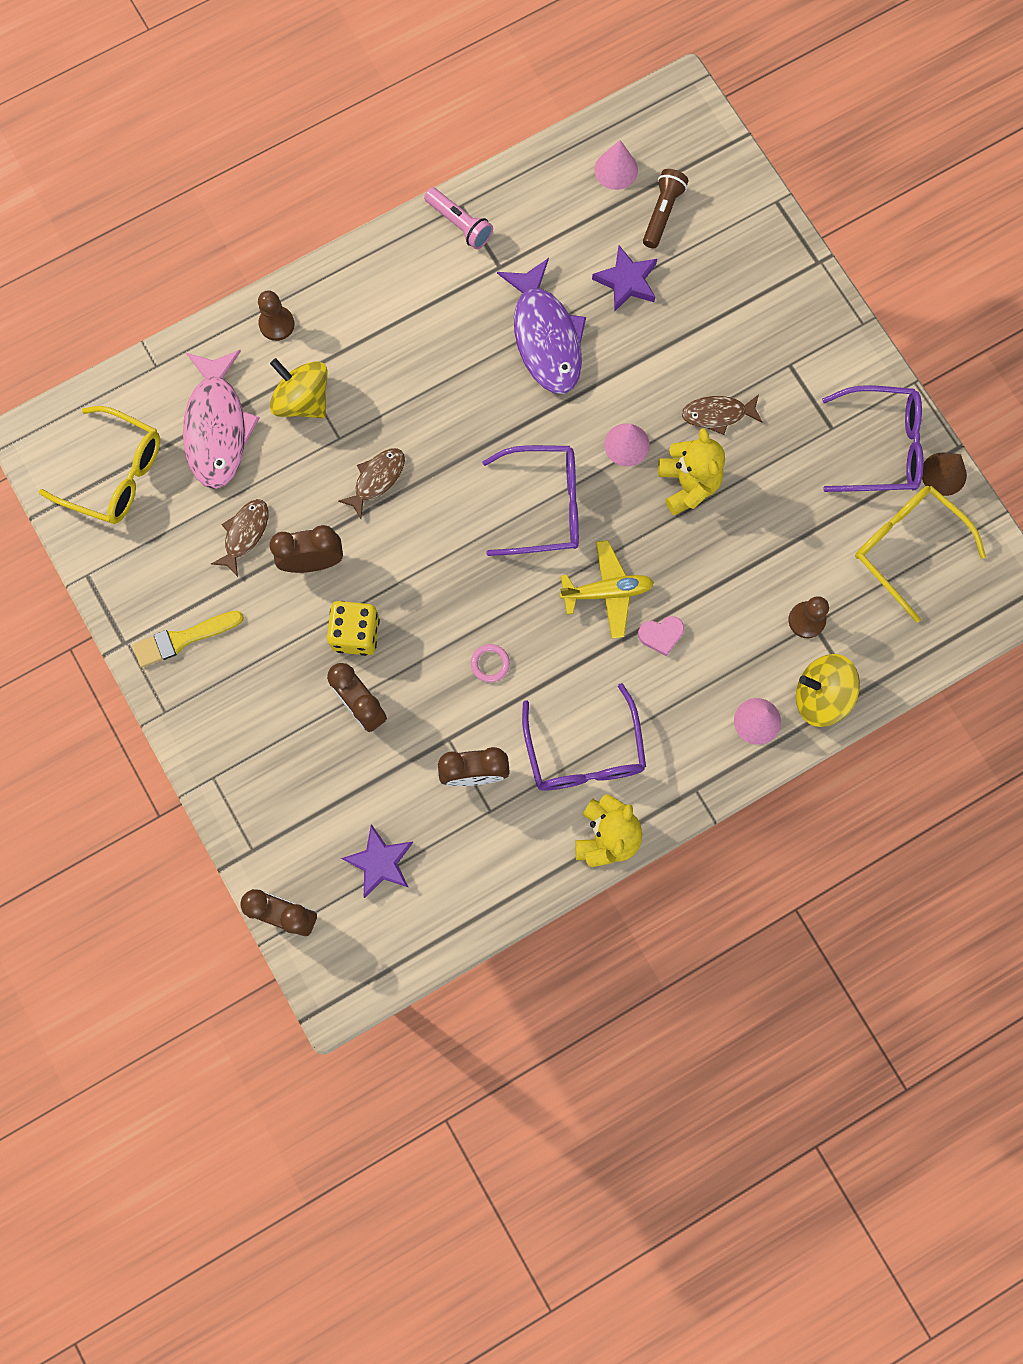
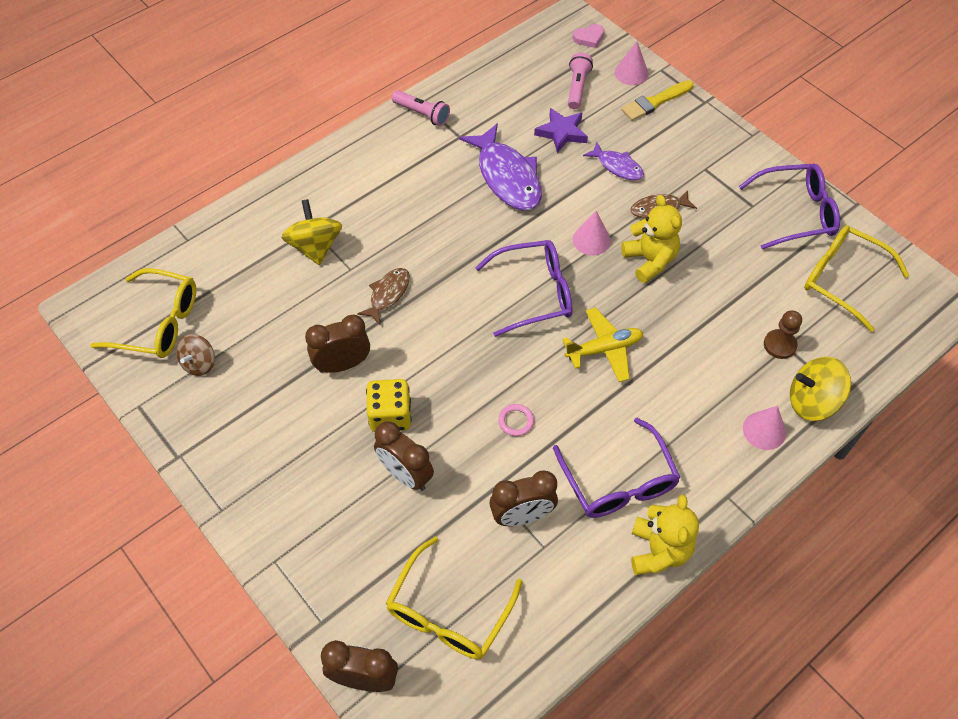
camera: 10 degrees left, 20 degrees down
(156, 534) = (199, 363): none -> brown spinning top
(183, 639) = (233, 444): yellow brush -> yellow brush (655, 102)
(217, 428) = (245, 276): pink fish -> none
(245, 534) = (279, 352): brown fish -> none
(276, 324) = (286, 197): brown pawn -> none
(302, 400) = (315, 247): yellow spinning top -> yellow spinning top turned 45 degrees clockwise
(380, 862) = (449, 612): purple star -> yellow glasses
(616, 169) = (535, 66): pink cone -> pink cone (631, 73)
(661, 635) = (660, 375): pink heart -> pink heart (589, 38)
(662, 213) = (577, 87): brown flashlight -> pink flashlight
(683, 344) = (617, 166): none -> purple fish
(943, 474) = (852, 224): brown cone -> none

